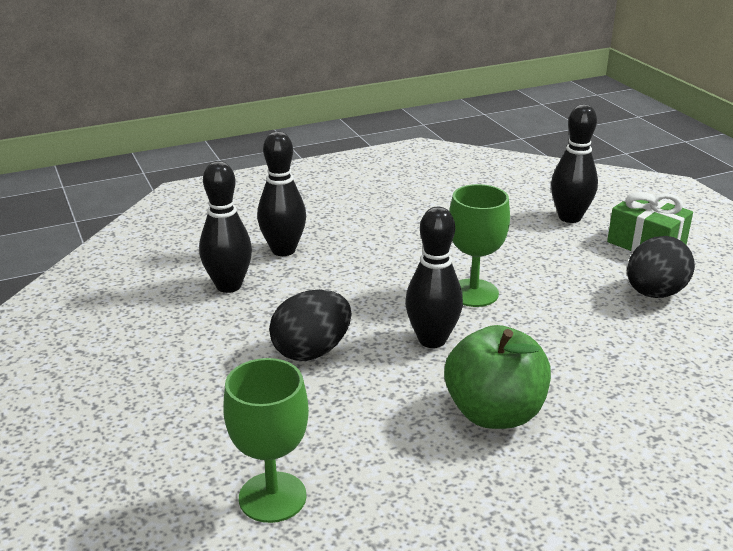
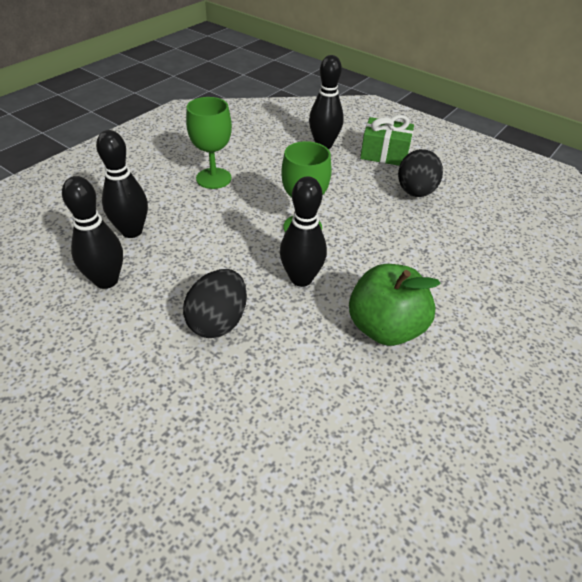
camera: 30 degrees left, 15 degrees up
(272, 497) = (280, 478): green goblet -> green goblet (213, 178)

